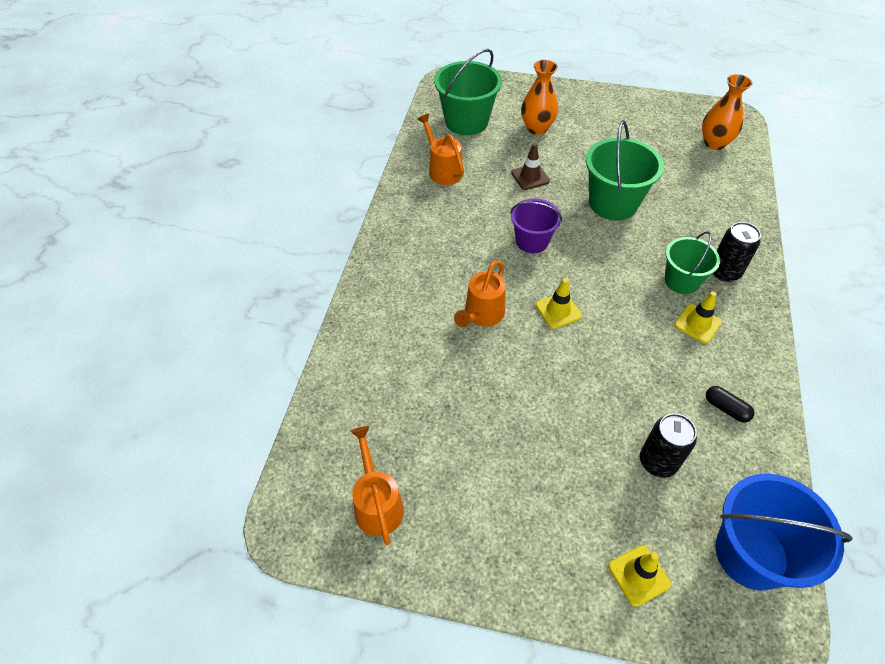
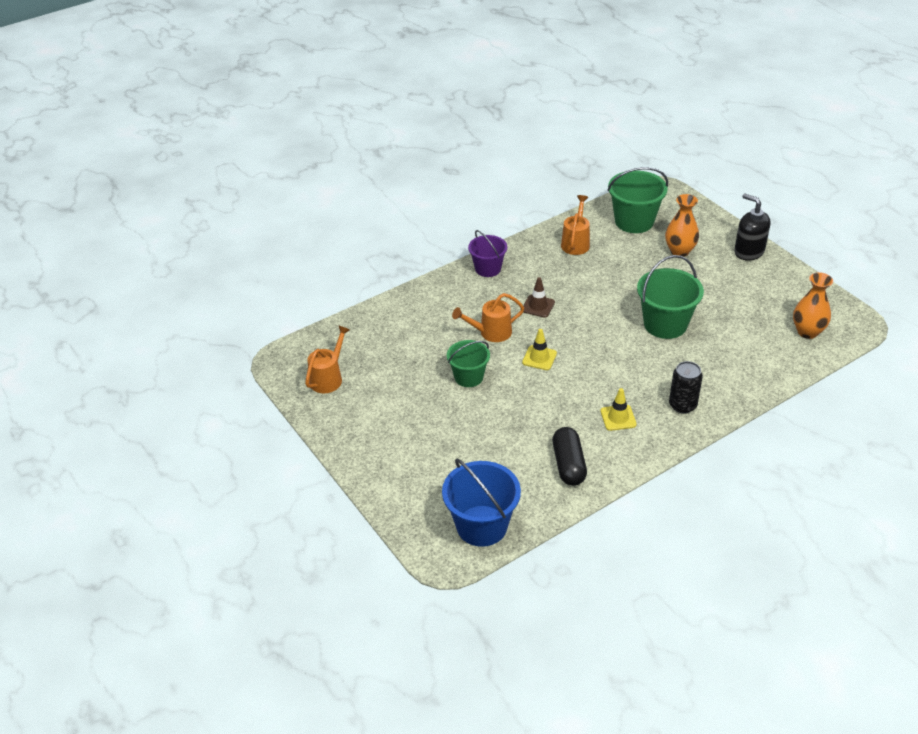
camera: 45 degrees right, 10 degrees down
(530, 177) = (629, 278): brown traffic cone -> brown traffic cone (538, 306)
(532, 241) = (576, 314): purple bucket -> purple bucket (488, 269)
(586, 99) = (748, 251): none -> black soap dispenser
(639, 575) = (412, 490): yellow traffic cone -> none
(658, 462) = (491, 458): black can -> none
(681, 281) = (644, 391): green bucket -> green bucket (468, 377)
(726, 408) = (568, 465): black capsule -> black capsule, size x1.78

